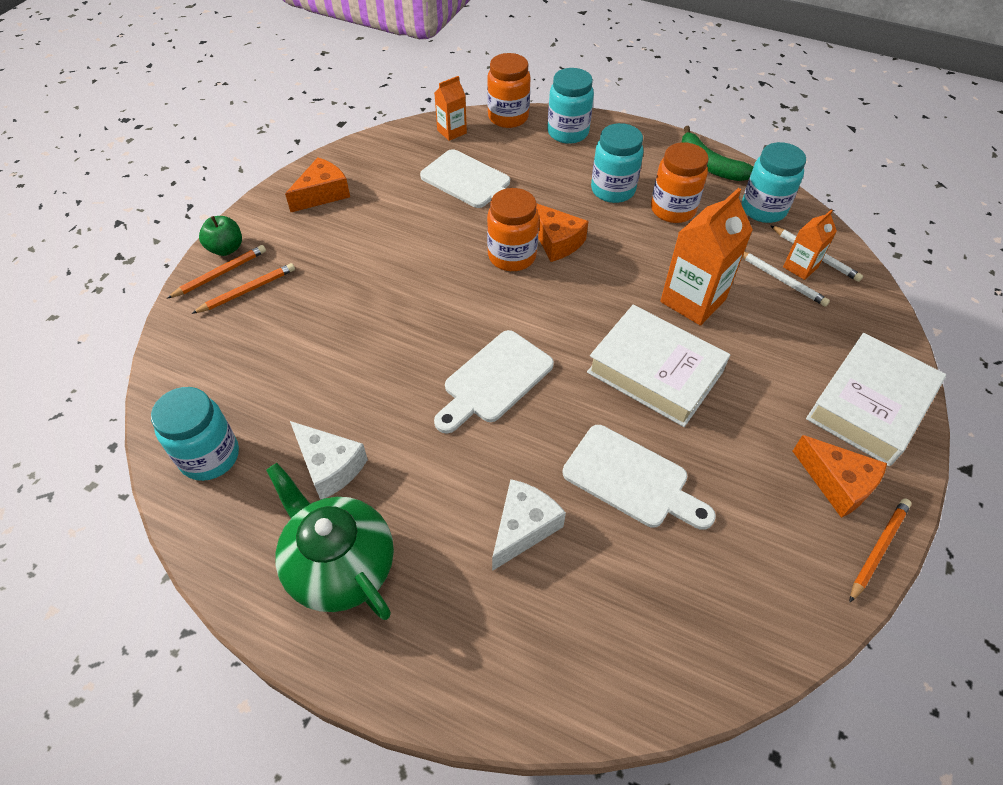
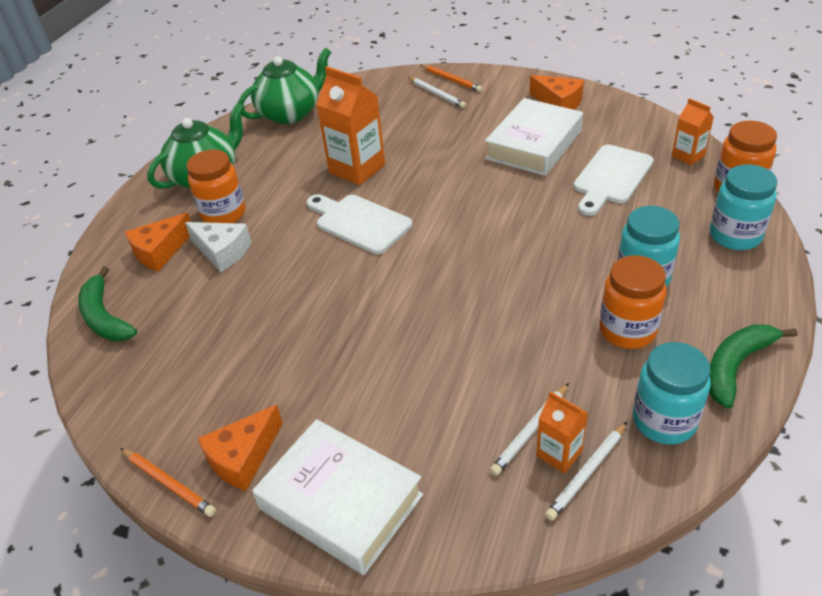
camera: 90 degrees right, 10 degrees down
(210, 456) = (290, 113): turquoise jar -> green teapot
(226, 249) = (478, 76): green apple -> none
(248, 291) = (436, 94): orange pencil -> white pencil
(329, 466) = (280, 159): white cheese -> none
(512, 256) = (510, 216): orange jar -> orange jar (223, 214)
(556, 241) = (541, 242): orange cheese -> orange cheese (160, 251)
(631, 479) = (259, 308): white cutting board -> none
(637, 669) = (104, 317): none -> green banana
(655, 372) = (376, 320): white book -> white book (534, 145)
(693, 300) = (477, 348): orange carton -> orange carton (357, 169)

